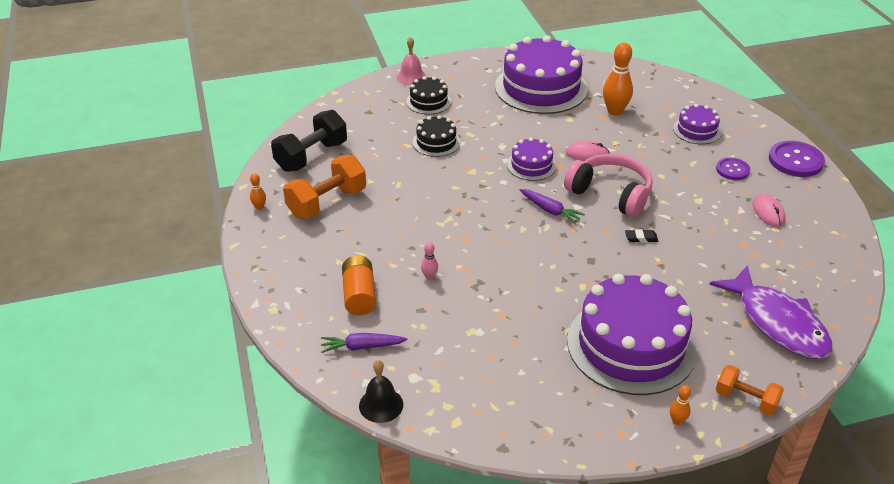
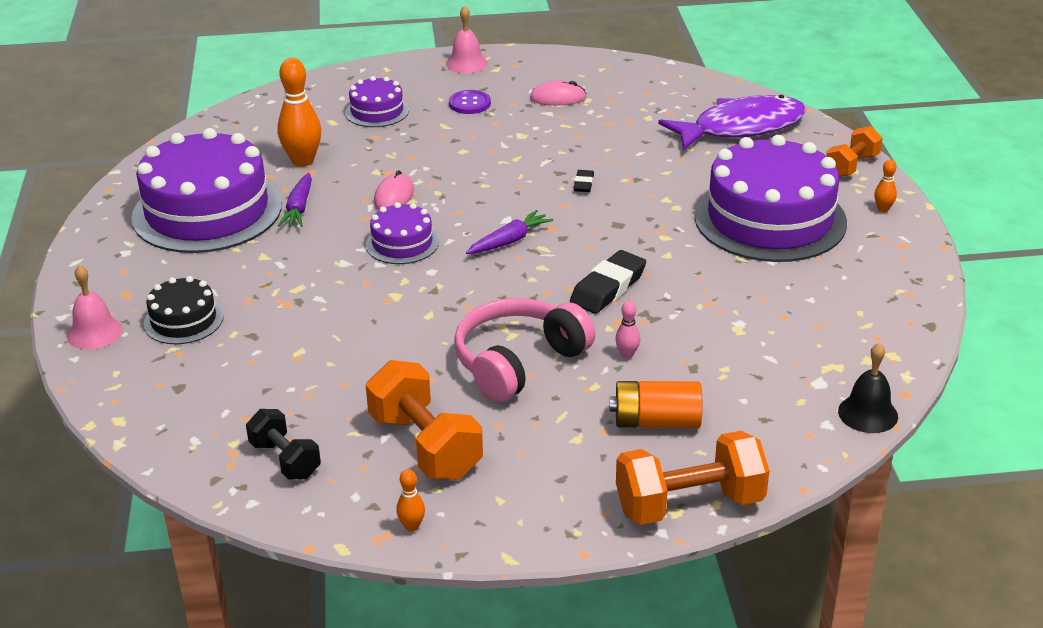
camera: 80 degrees left, 5 degrees down
(279, 315) = (689, 504): none -> orange dumbbell
(311, 156) = (285, 460): black dumbbell -> black dumbbell, size x0.61
(362, 347) = (761, 424): purple carrot -> purple carrot (299, 208)
(436, 142) = (305, 322): black cake -> none
(506, 262) = (608, 288): none -> black eraser
(610, 194) = (489, 191): pink headphones -> pink headphones (518, 362)
(795, 160) = (466, 63): purple button -> pink bell

